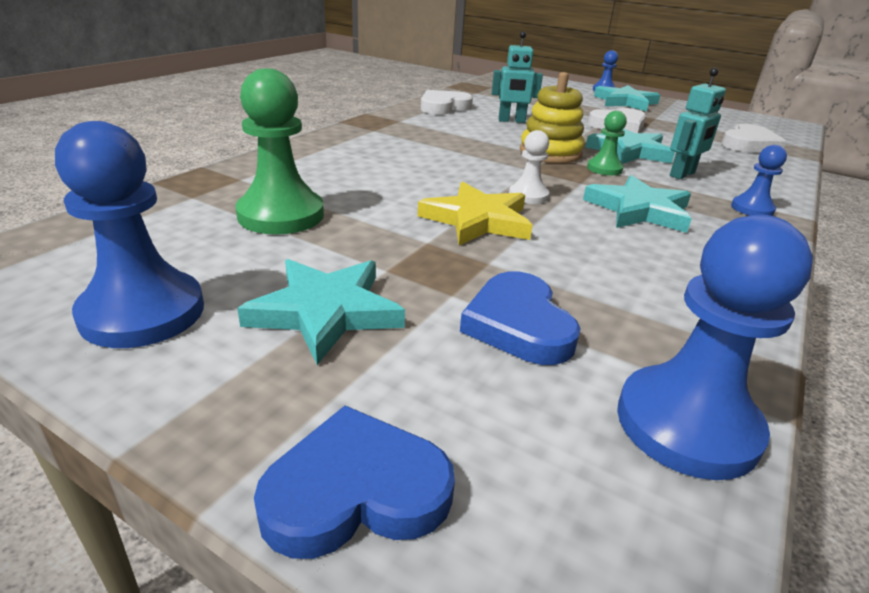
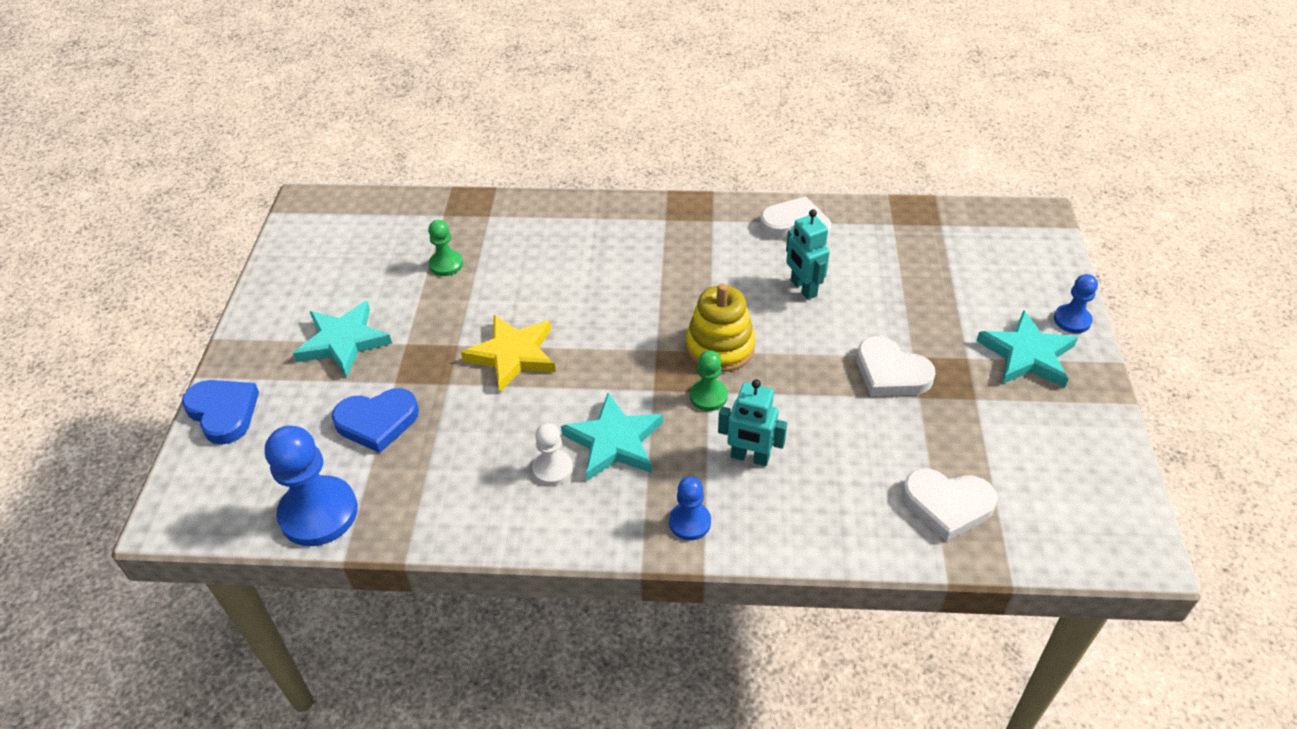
camera: 65 degrees right, 15 degrees up
(143, 312) = (305, 282): blue pawn -> none
(281, 215) = (446, 264): green pawn -> green pawn, size x0.54
(518, 324) = (377, 422): blue heart -> blue heart turned 150 degrees counterclockwise
(528, 195) = (588, 366): white pawn -> white pawn (552, 469)
(629, 151) = (791, 402): turquoise star -> none

